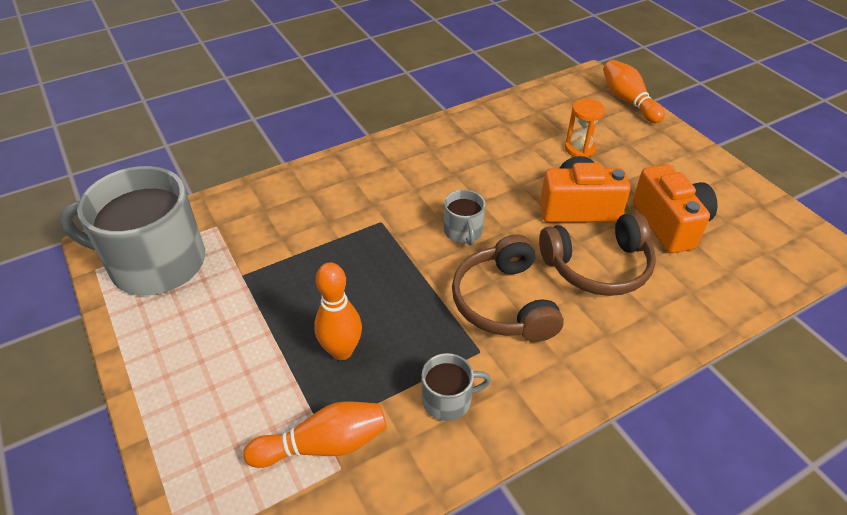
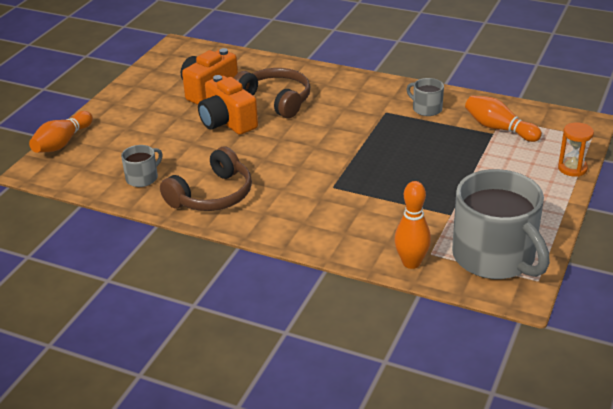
camera: 125 degrees left, 10 degrees down
(341, 351) = (446, 150): orange bowling pin -> orange bowling pin (411, 263)
(463, 231) = (302, 152): grey mug -> grey mug (142, 178)
(503, 302) = (343, 117): brown headphones -> brown headphones (212, 195)
(579, 149) = (155, 142): orange hourglass -> orange hourglass (572, 168)

